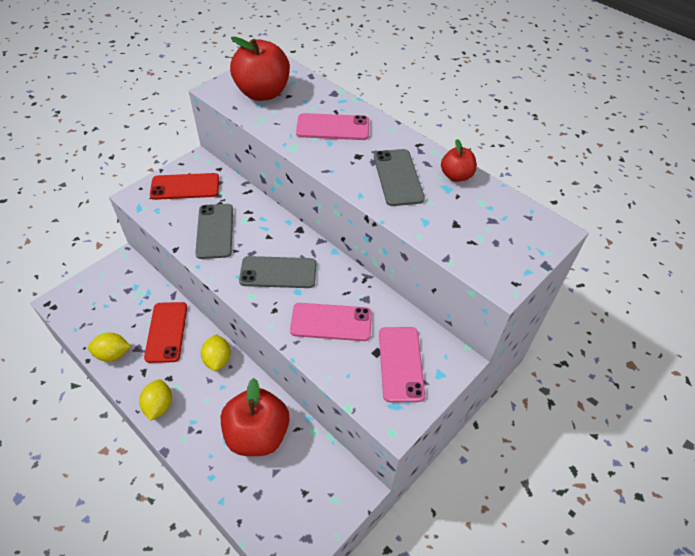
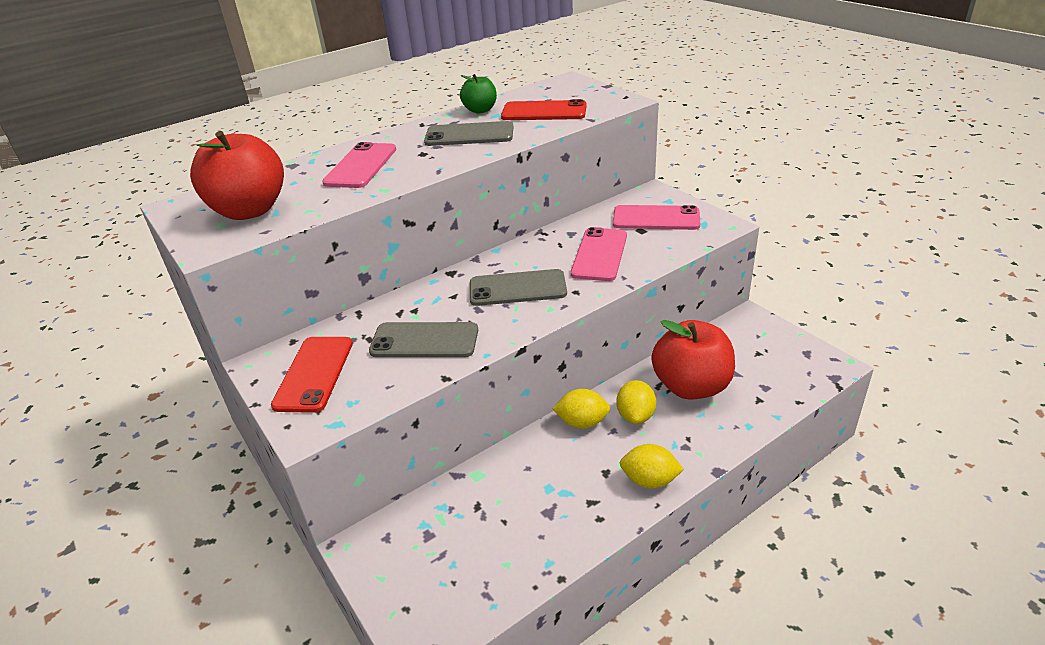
camera: 75 degrees left, 15 degrees down
(113, 354) = (555, 543): yellow lemon -> yellow lemon (635, 416)
(166, 332) = (525, 479): red phone -> red phone (544, 112)
(278, 272) = (517, 288): grey phone -> grey phone turned 75 degrees clockwise
(456, 176) = (480, 110): red apple -> green apple

